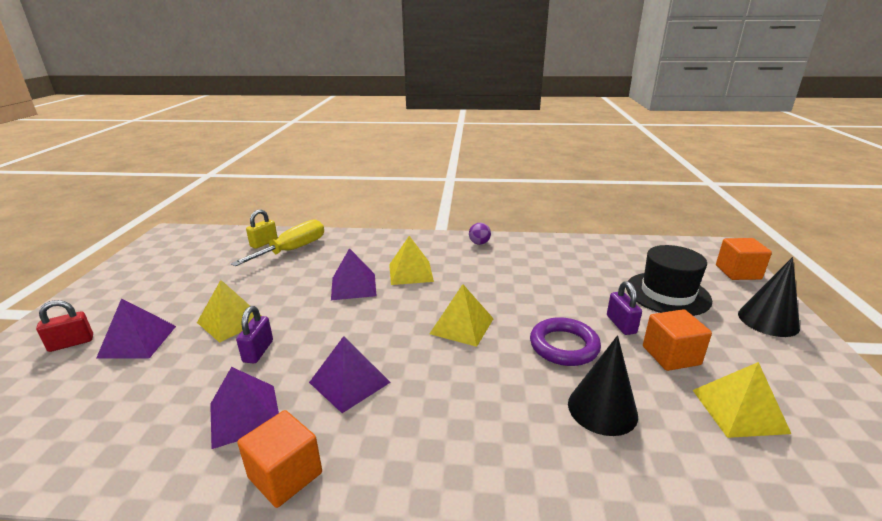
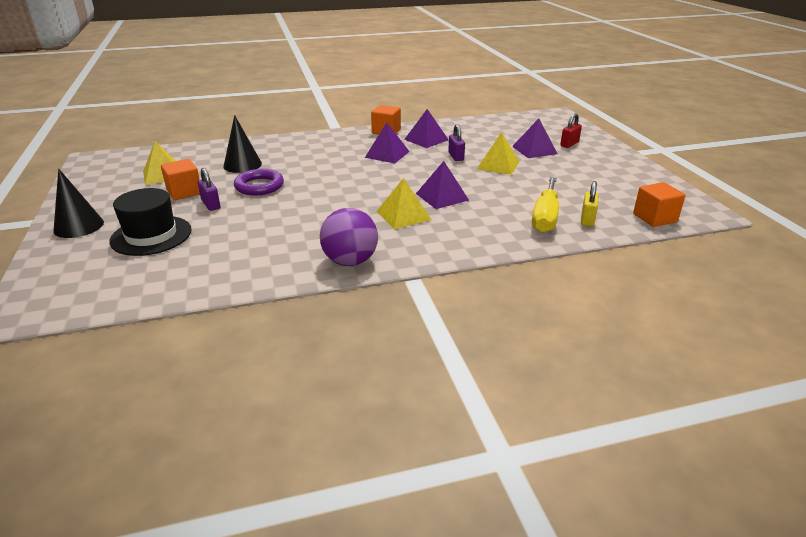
camera: 160 degrees right, 5 degrees up
(462, 326) = (335, 186): yellow pyramid -> none
(479, 243) = (350, 261): purple ball -> purple ball, size x2.05
(738, 272) = (45, 273): orange cube -> orange cube (654, 218)

